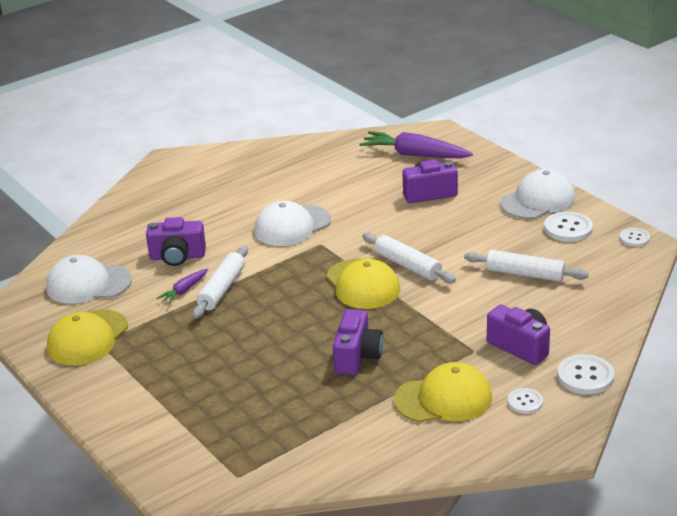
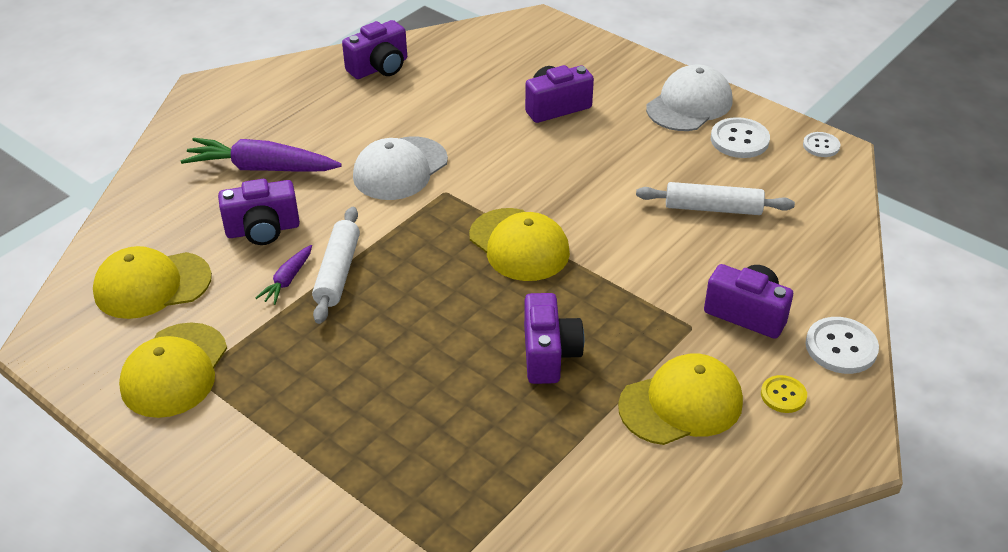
camera: 15 degrees left, 10 degrees up
(88, 284) = (152, 285): white cap -> yellow cap
(301, 155) = (379, 68): none -> purple camera
(407, 265) = (566, 211): white rolling pin -> none
(414, 155) = (519, 55): purple carrot -> purple carrot (261, 168)
(525, 402) = (783, 395): white button -> yellow button

